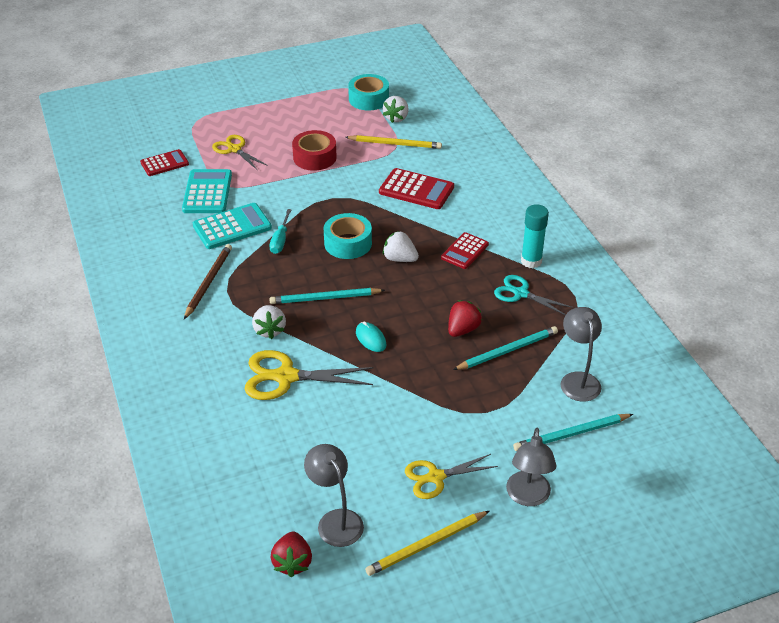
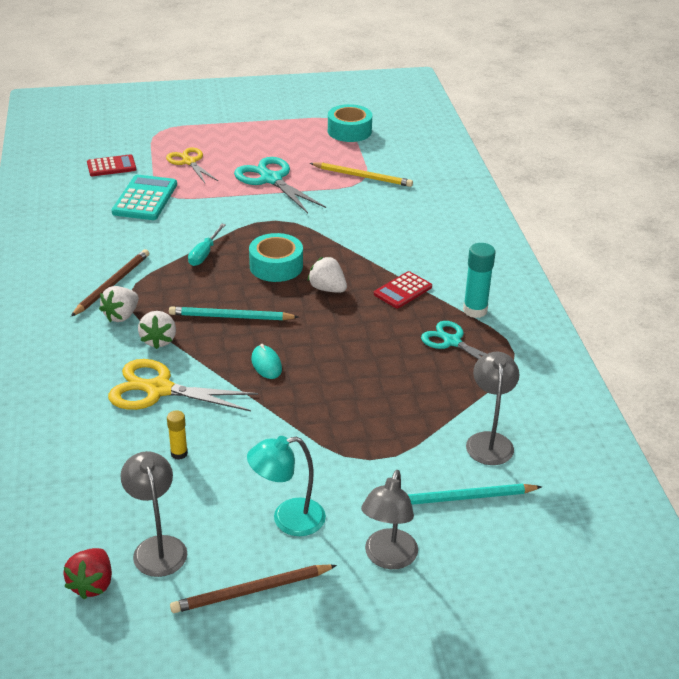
camera: 10 degrees right, 5 degrees down
(232, 227) = (158, 234): turquoise calculator -> none
(314, 157) = (271, 179): red tape -> turquoise scissors
(324, 433) = (179, 453): none -> yellow glue stick
(396, 118) = (373, 152): white strawberry -> white strawberry (121, 316)
(416, 190) = (370, 223): red calculator -> none
(426, 545) = (251, 591): yellow pencil -> brown pencil
(435, 477) = (288, 519): yellow scissors -> turquoise lamp
(462, 329) = (373, 369): red strawberry -> none
(507, 350) = (417, 398): turquoise pencil -> none

